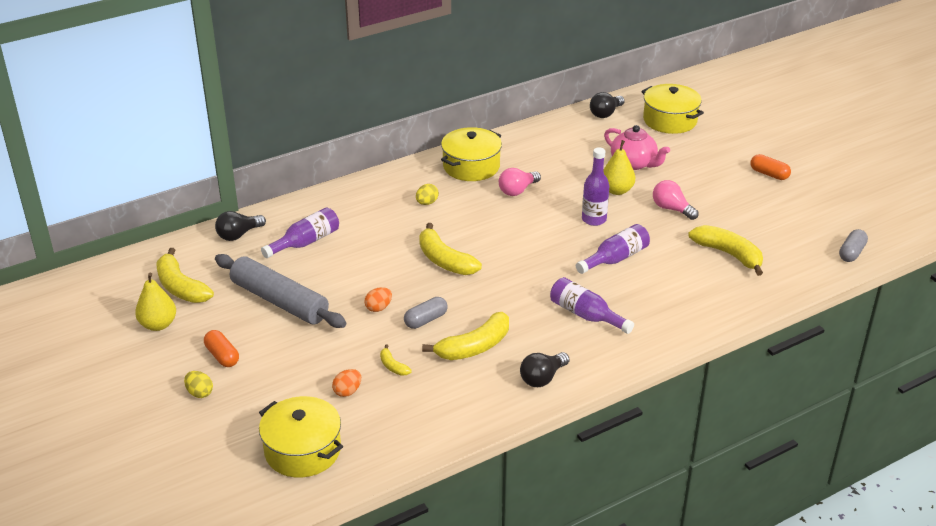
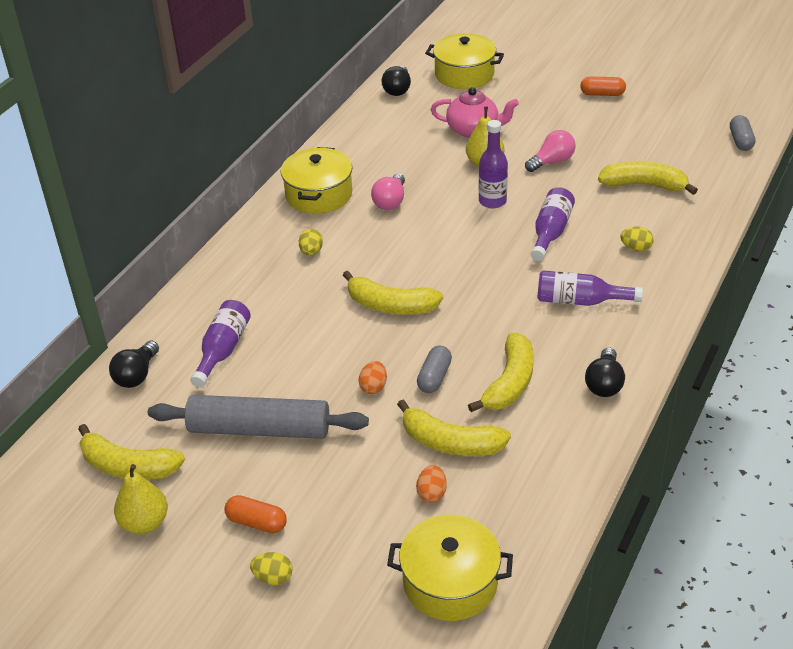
camera: 30 degrees left, 5 degrees up
(393, 366) = (450, 443): yellow banana -> yellow banana, size x2.08
(671, 209) = (552, 161): pink light bulb -> pink light bulb turned 135 degrees clockwise
(671, 297) = (636, 248): none -> yellow egg

